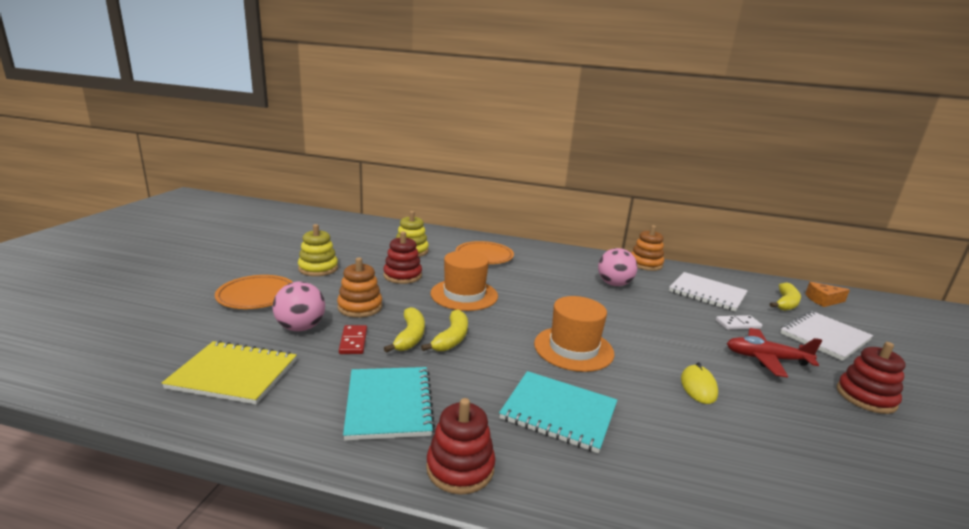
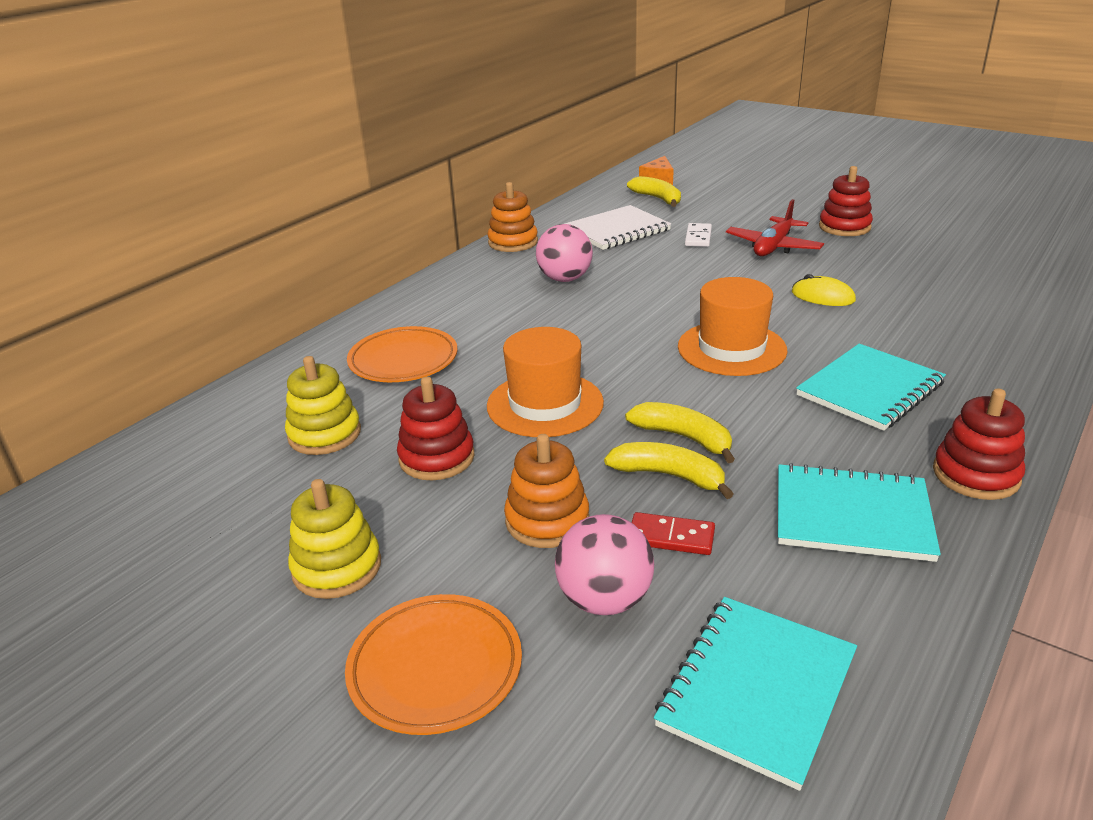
camera: 65 degrees left, 10 degrees up
(233, 374) = (757, 690): yellow notebook -> turquoise notebook
(824, 337) = (736, 206): white notebook -> none

